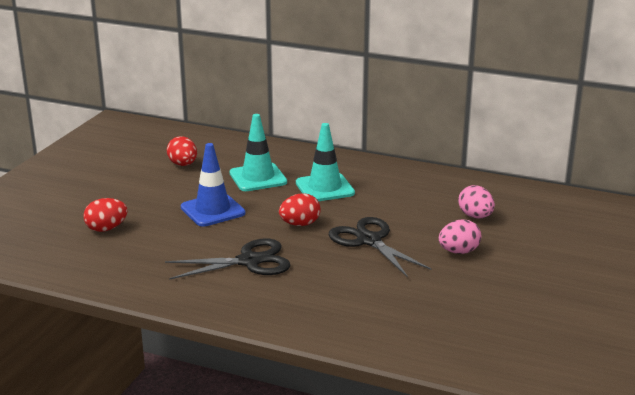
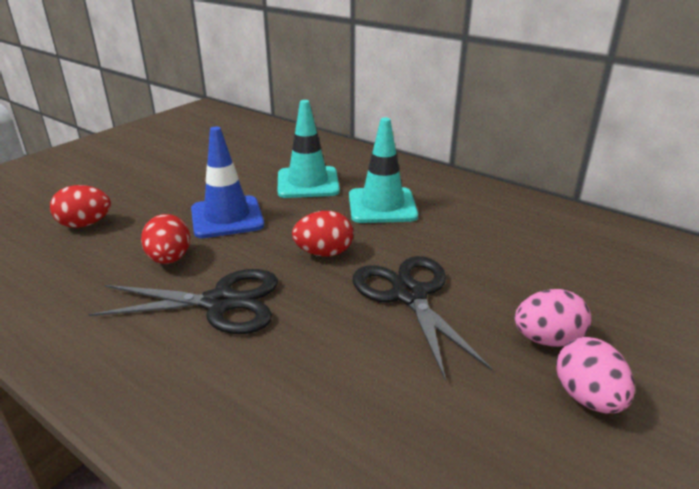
camera: 15 degrees right, 5 degrees up
(183, 164) = (235, 158): red egg -> red egg (169, 259)
(475, 216) = (584, 278): pink egg -> pink egg (587, 398)

